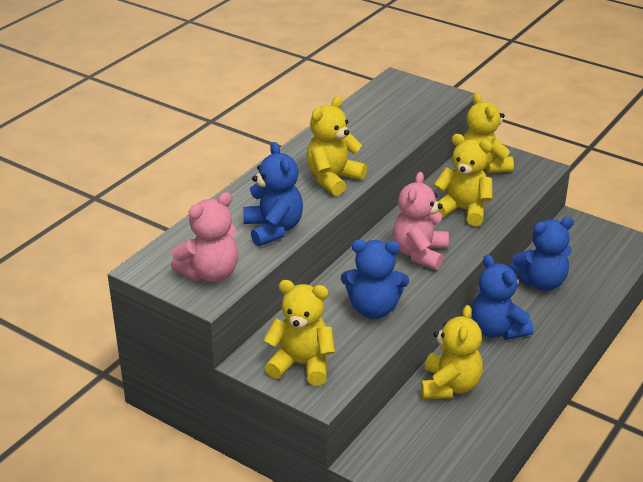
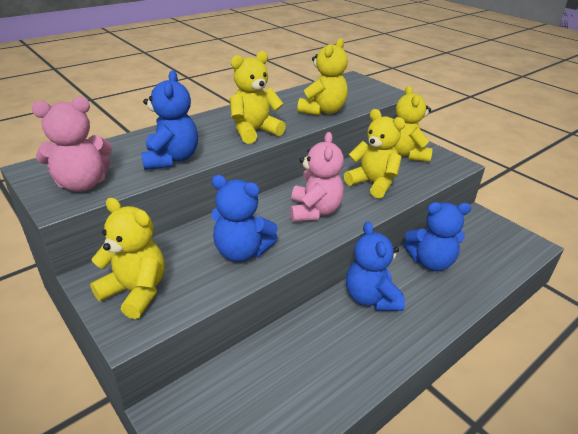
camera: 15 degrees right, 0 degrees up
(420, 253) = (314, 211): pink teddy bear -> pink teddy bear turned 150 degrees clockwise
(449, 386) = (298, 346): yellow teddy bear -> yellow teddy bear (322, 111)

